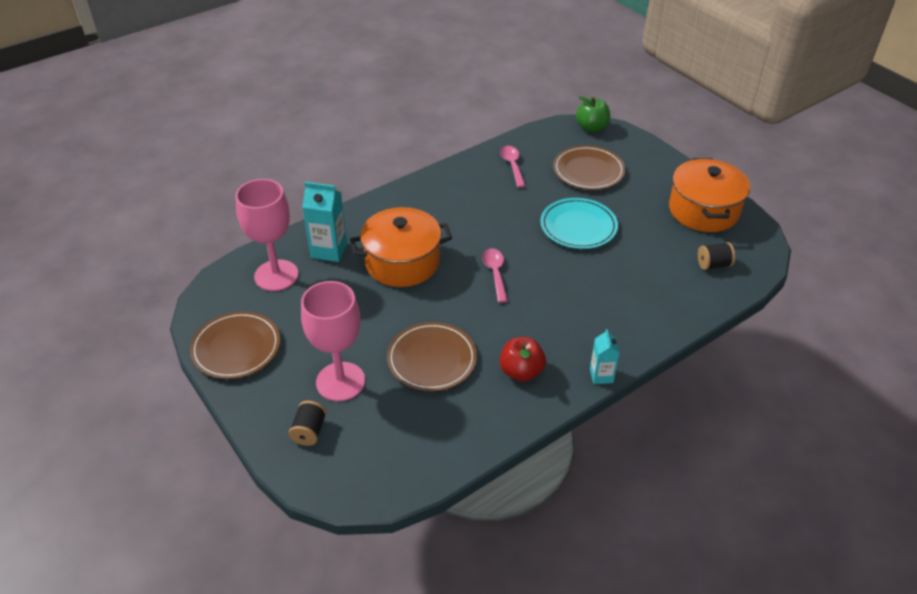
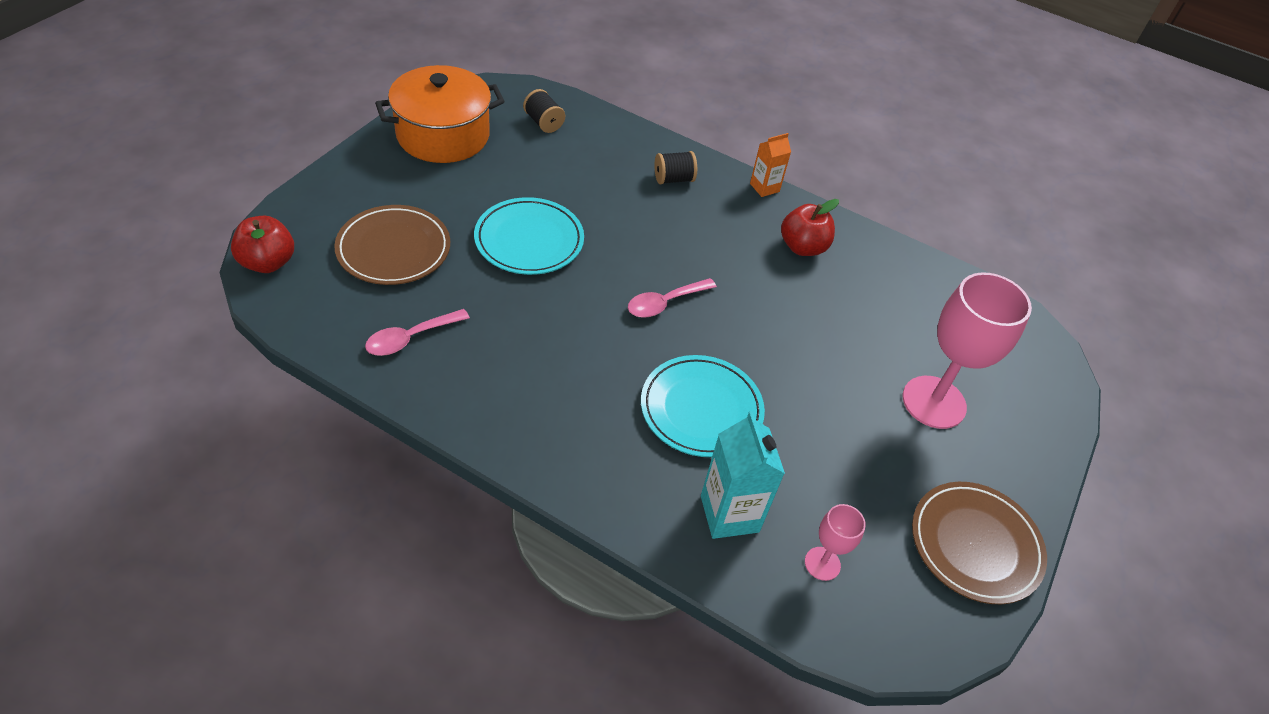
camera: 120 degrees left, 5 degrees up
(276, 275) = (822, 563): pink goblet -> pink goblet, size x0.49
(309, 431) = (1015, 405): black spool -> black spool (673, 179)
(402, 262) = (701, 409): orange pot -> turquoise plate
(432, 359) = (841, 326): brown plate -> none
(591, 127) = (268, 262): green apple -> red apple
(601, 375) = (764, 187): turquoise carton -> orange carton

